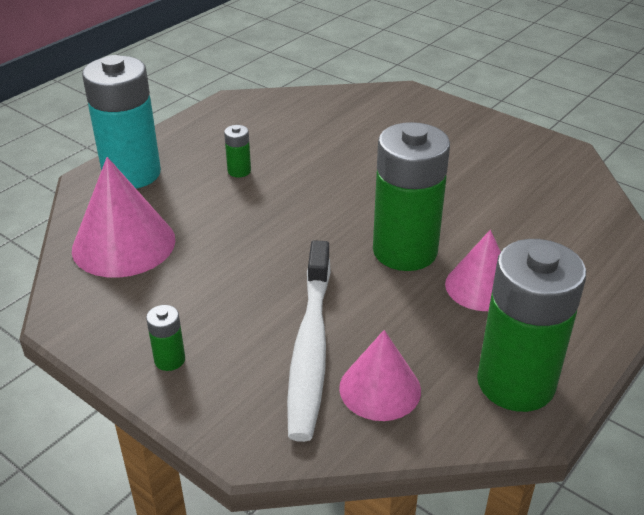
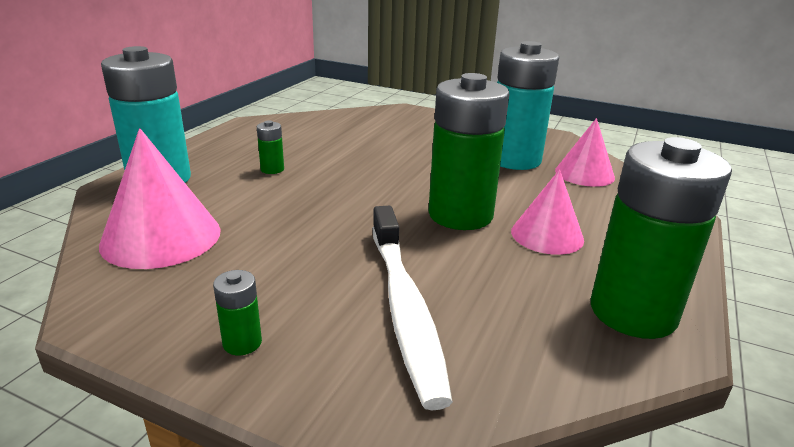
camera: 15 degrees left, 10 degrees down
(380, 389) = (499, 338): pink cone -> pink cone (584, 174)
(498, 182) = (514, 160): none -> turquoise battery

